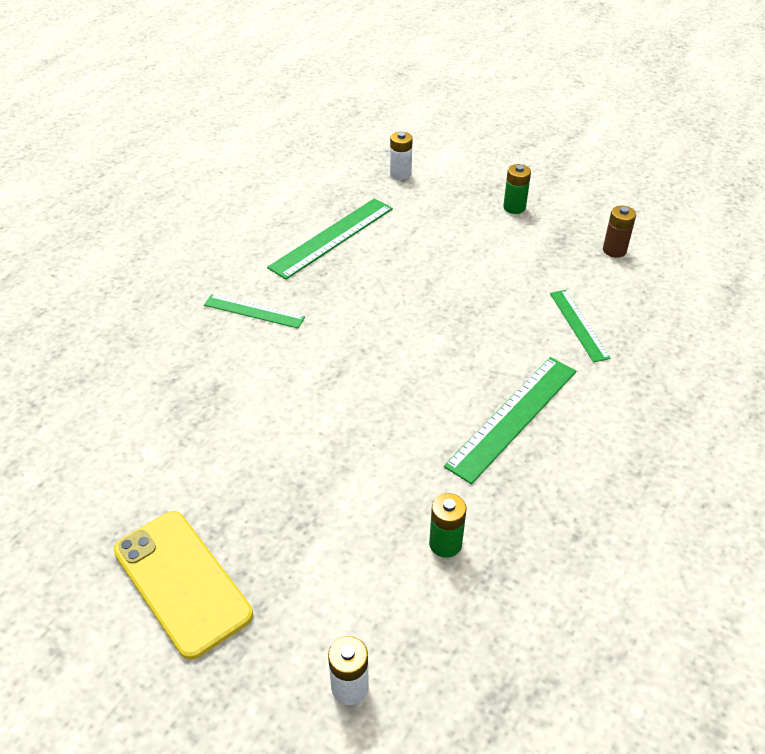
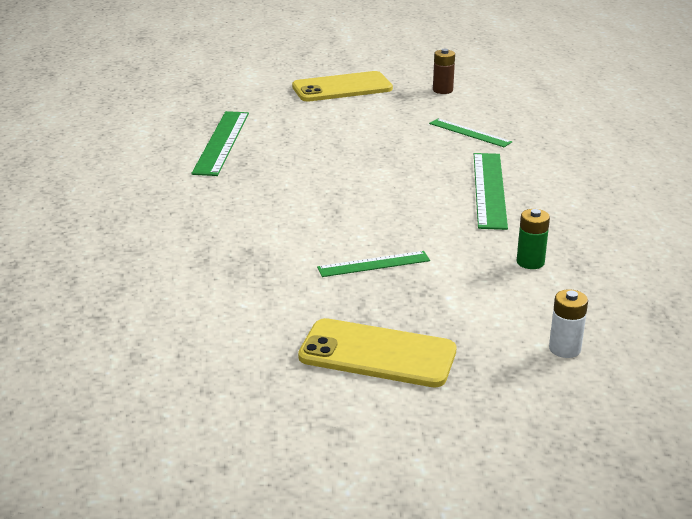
camera: 35 degrees left, 15 degrees down
(254, 311) = (217, 201): green ruler -> green ruler (374, 264)
(400, 174) = (226, 93): white battery -> none
(514, 207) = (342, 88): green battery -> yellow phone

